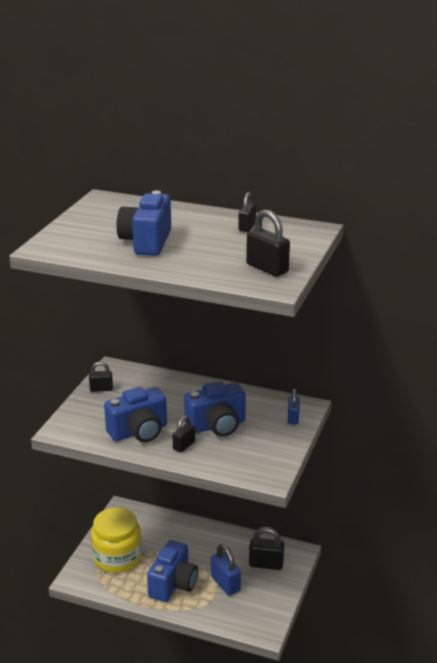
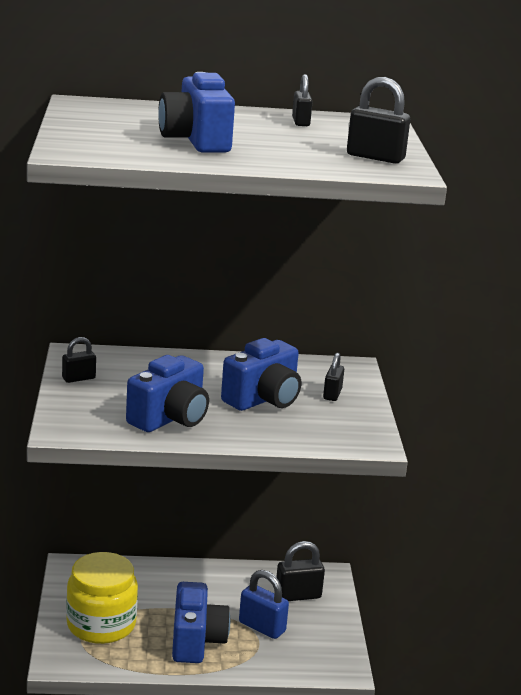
camera: 25 degrees left, 5 degrees down
(184, 446) = (240, 425): black padlock -> black padlock (332, 394)
(293, 418) = (347, 380): blue padlock -> none

